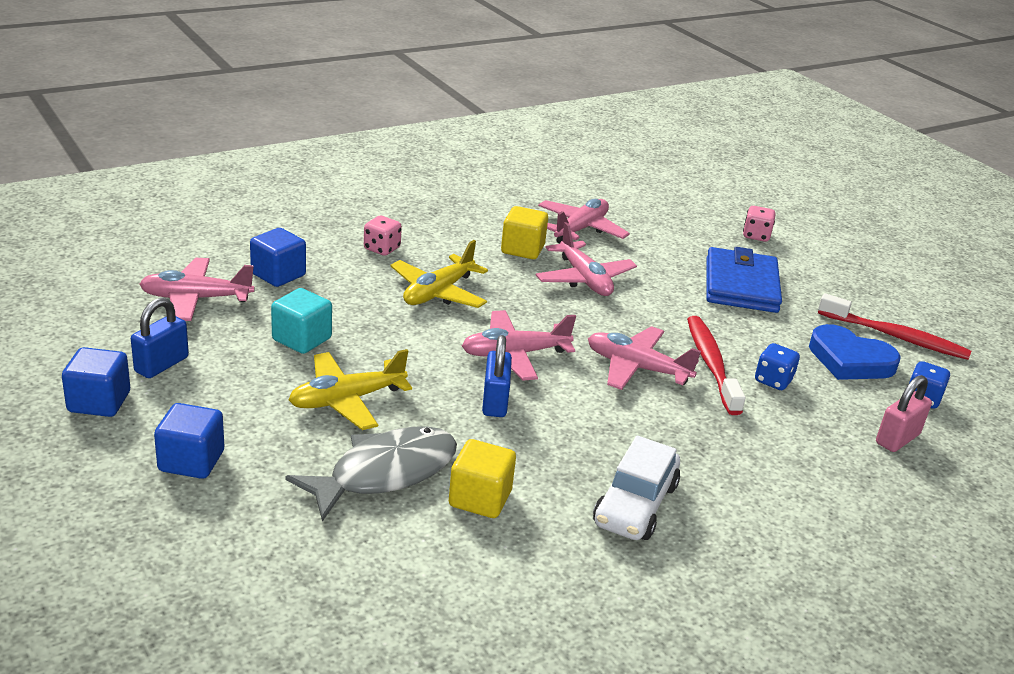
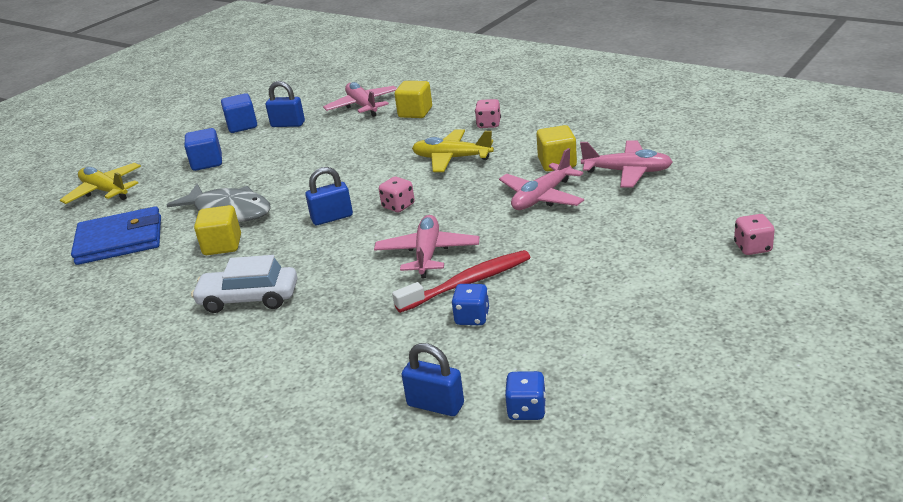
camera: 75 degrees right, 0 degrees up
(278, 275) = (415, 112): blue cube -> yellow cube
(302, 339) = (348, 144): turquoise cube -> none
(347, 400) = (294, 177): yellow plane -> yellow plane (105, 191)
(514, 354) = (398, 206): pink plane -> pink dice
(741, 285) = (630, 264): blue wallet -> blue wallet (120, 240)
(850, 360) = (556, 352): blue heart -> none
(896, 337) = (641, 372): red toothbrush -> none
(897, 439) = (435, 405): pink padlock -> blue padlock

